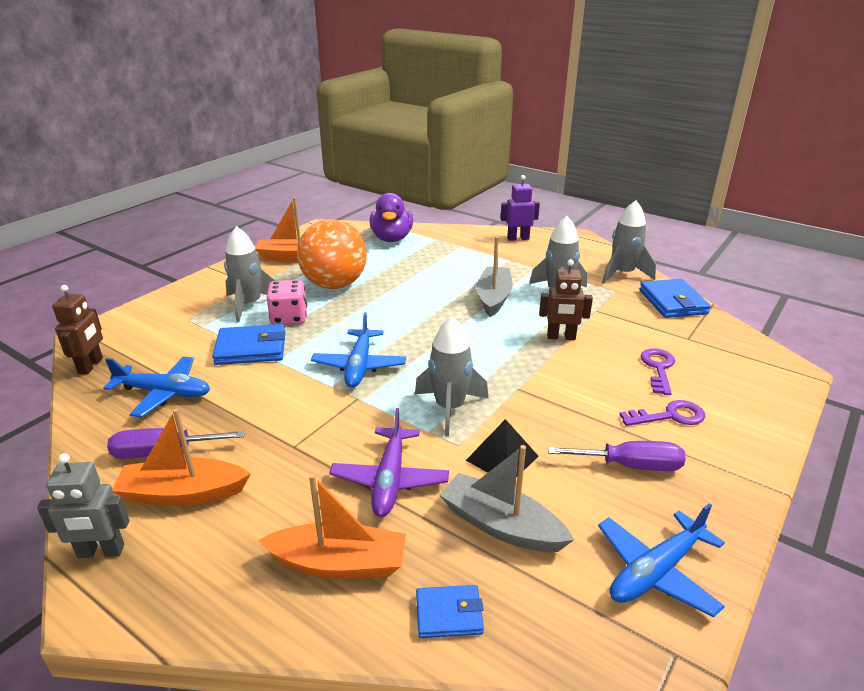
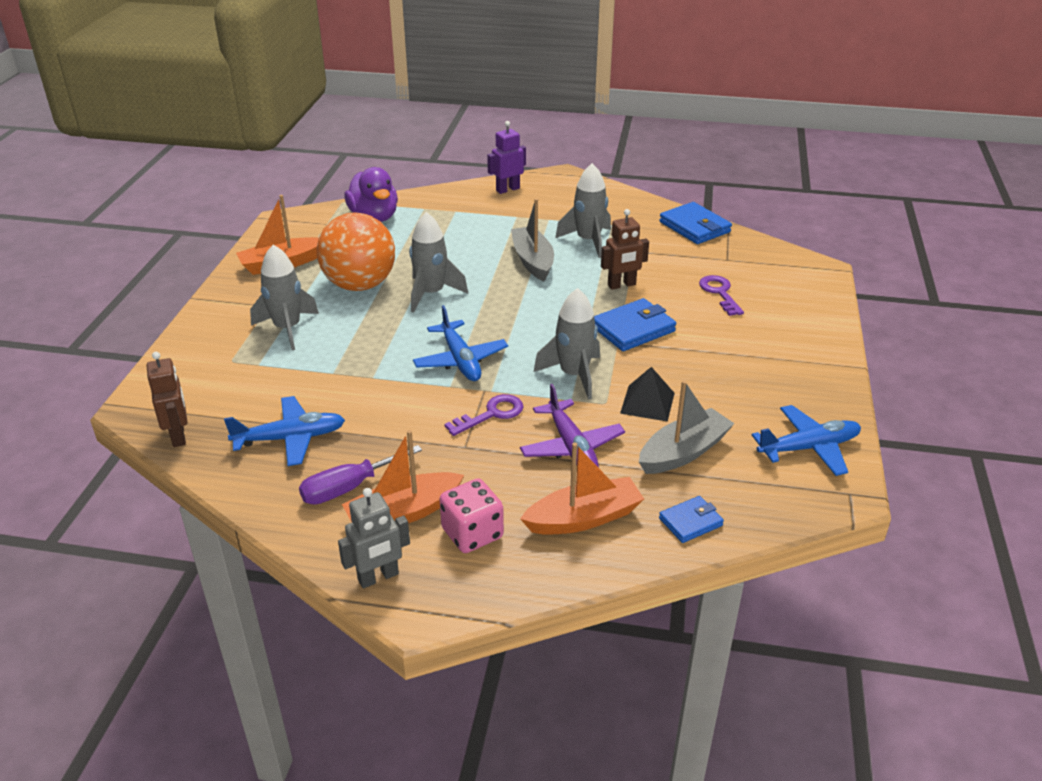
camera: 25 degrees left, 5 degrees up
(251, 348) = (336, 372): blue wallet -> blue wallet (633, 329)
(289, 318) = (345, 332): pink dice -> pink dice (472, 533)
(501, 525) = (683, 452): grey boat -> grey boat turned 135 degrees clockwise
(623, 274) = (634, 208): grey rocket -> grey rocket (431, 294)
(630, 466) = (747, 379): purple screwdriver -> none
(656, 571) = (809, 448): blue plane -> blue plane turned 135 degrees counterclockwise
(669, 416) = (752, 332): purple key -> purple key (491, 414)

